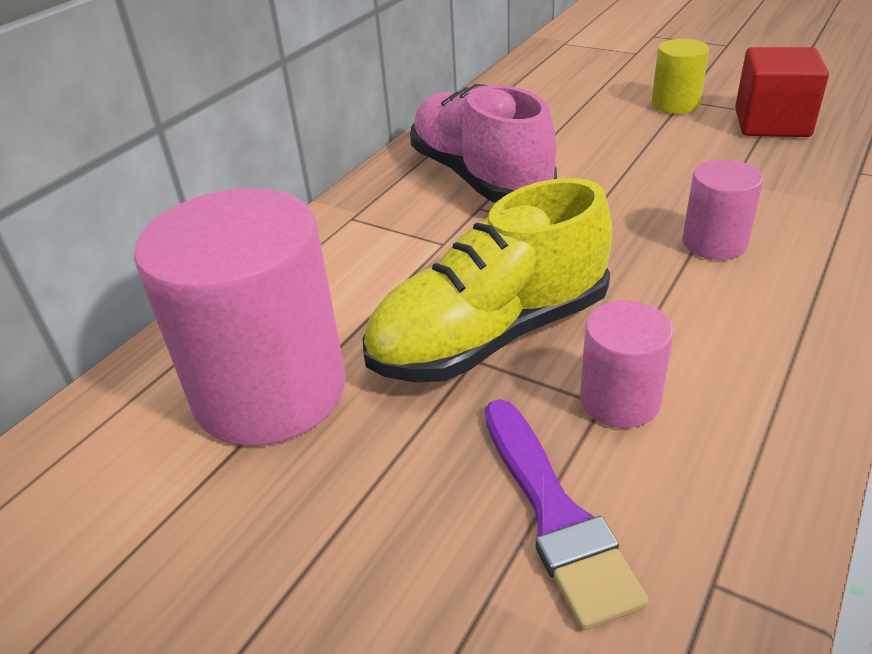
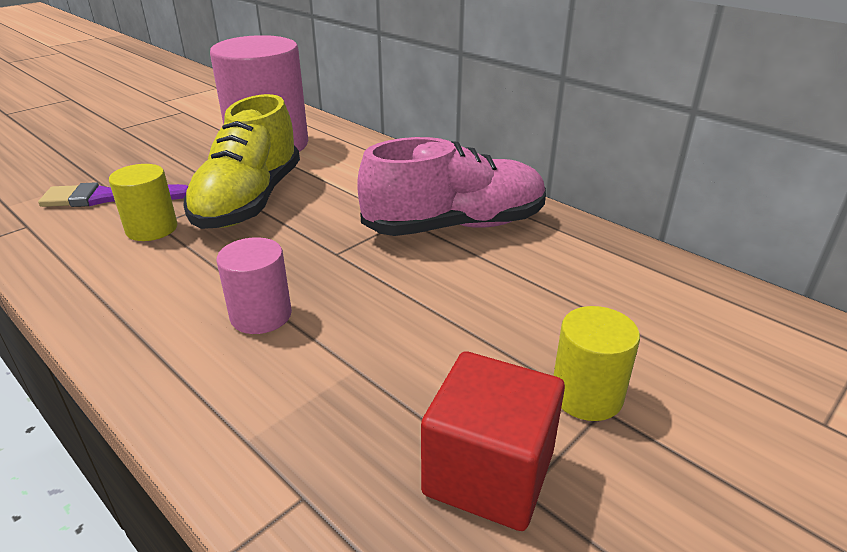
camera: 100 degrees right, 5 degrees down
(490, 335) = (249, 201): yellow shoe -> yellow shoe turned 150 degrees counterclockwise
(619, 400) = (152, 229): pink cylinder -> yellow cylinder

